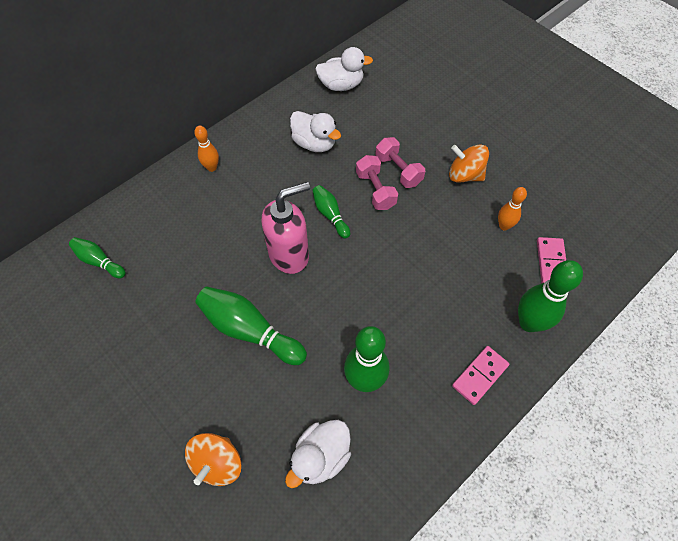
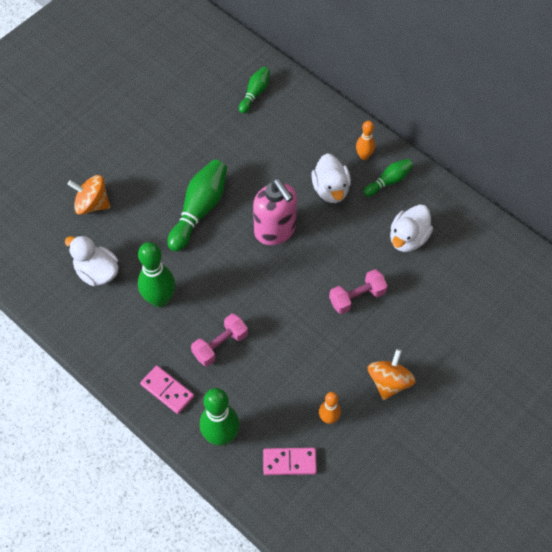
camera: 85 degrees right, 0 degrees up
(330, 215) = (322, 260): green bowling pin -> green bowling pin (388, 181)
(341, 85) = (494, 256): white duck -> white duck (331, 189)
(398, 170) = (385, 317): pink dumbbell -> pink dumbbell (220, 345)

